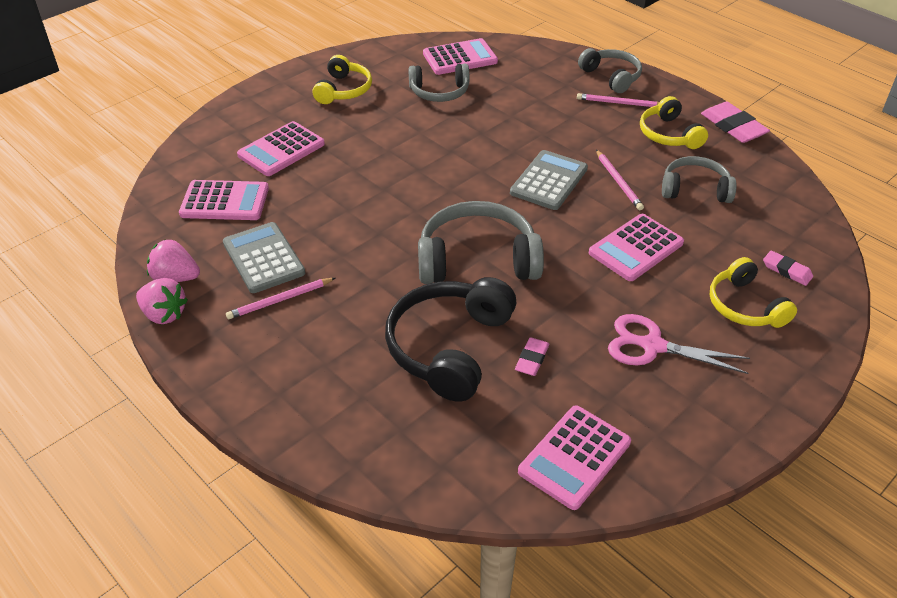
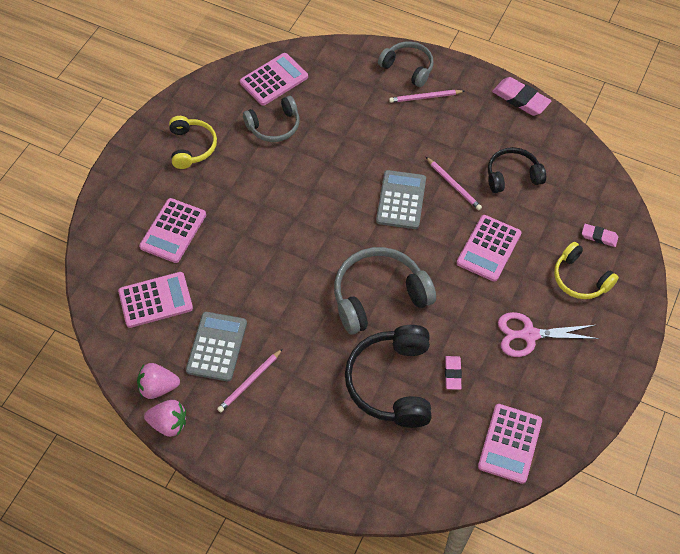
camera: 20 degrees left, 15 degrees up
(263, 258) = (217, 346): grey calculator -> grey calculator turned 60 degrees clockwise
(669, 134) = (475, 122): yellow headphones -> none
(695, 189) = (512, 176): grey headphones -> black headphones

